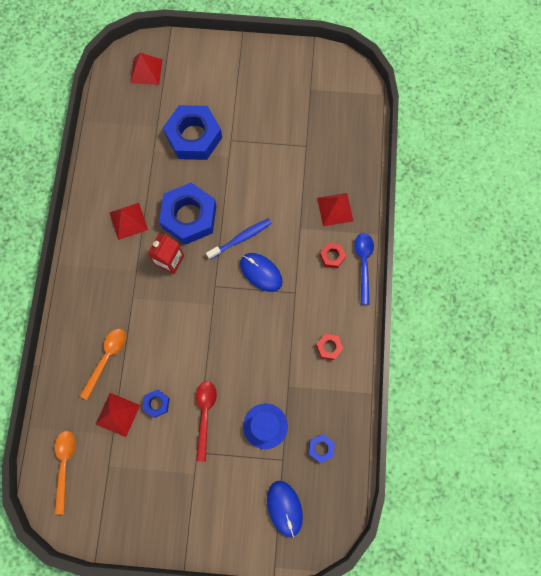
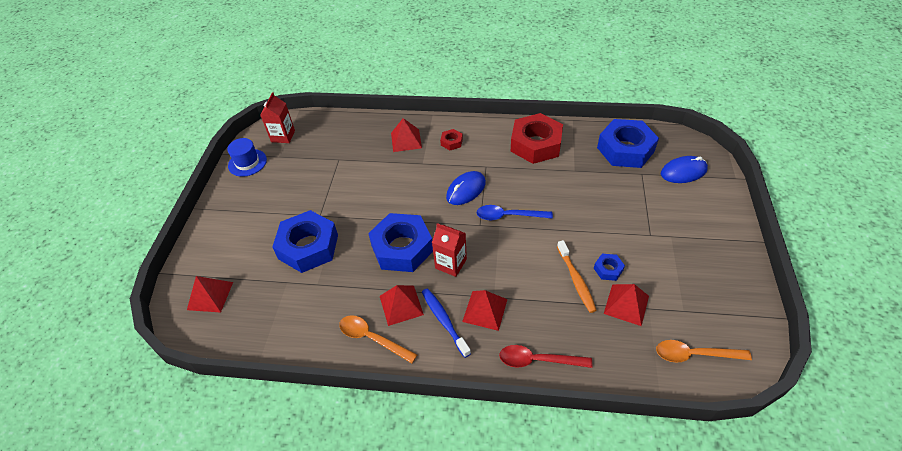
camera: 85 degrees left, 25 degrees down
(107, 358) = (565, 318): orange spoon -> orange spoon (372, 338)
(119, 290) = (485, 310): none -> red pyramid
(146, 372) = (576, 280): none -> orange toothbrush
(205, 414) = (612, 229): red spoon -> red spoon (538, 360)
(241, 238) = (430, 205): blue toothbrush -> blue toothbrush (444, 321)
(265, 426) = (614, 185): blue hat -> blue hat (247, 163)
(321, 448) = (625, 149): blue nut -> blue nut, size x2.31
(329, 347) = (536, 144): red nut -> red nut, size x2.31
(340, 87) = (283, 136): none -> red carton
(363, 264) = (459, 123): blue spoon -> blue spoon (508, 216)

